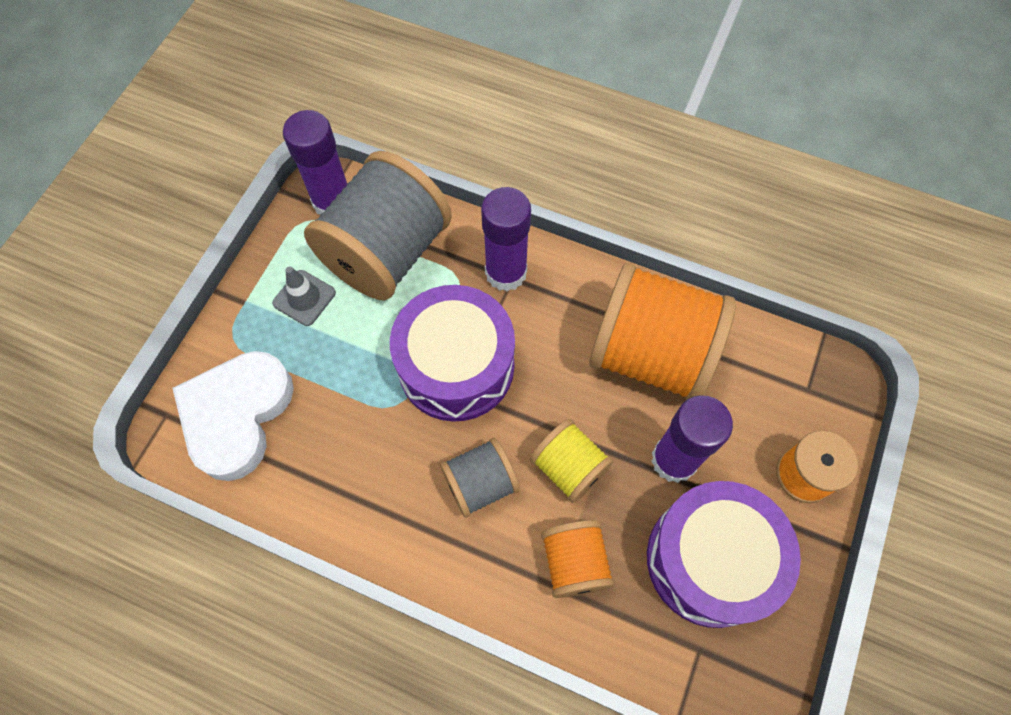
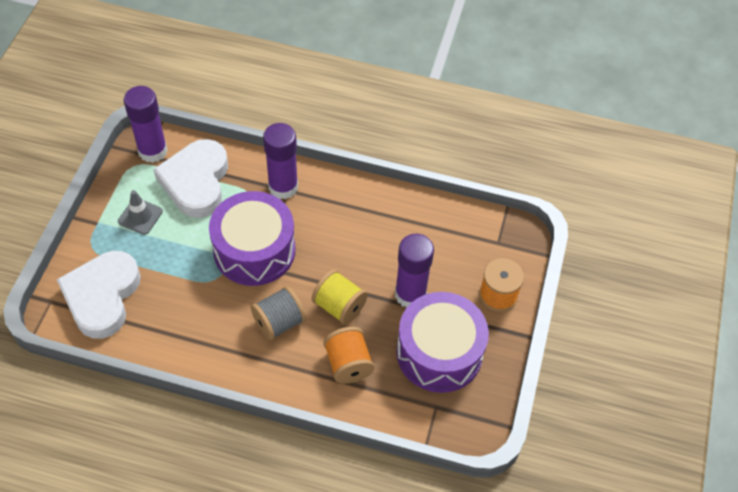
camera: 10 degrees left, 10 degrees down
(386, 253) = (196, 182): grey spool -> white heart
(651, 354) = (389, 230): orange spool -> none

